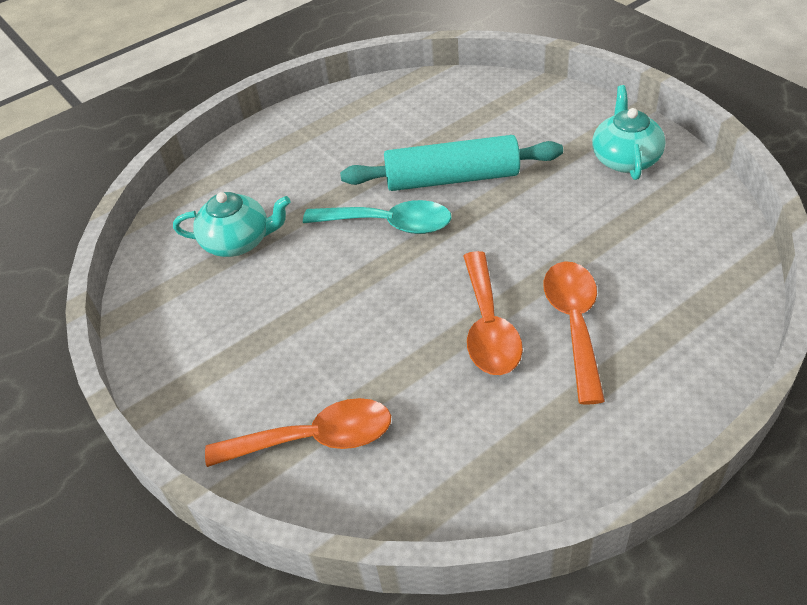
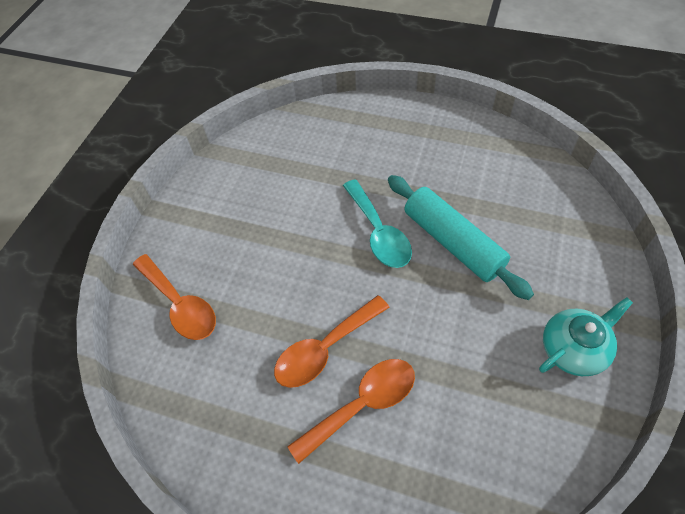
camera: 55 degrees right, 10 degrees up
(238, 241) = (306, 164): turquoise teapot -> none

